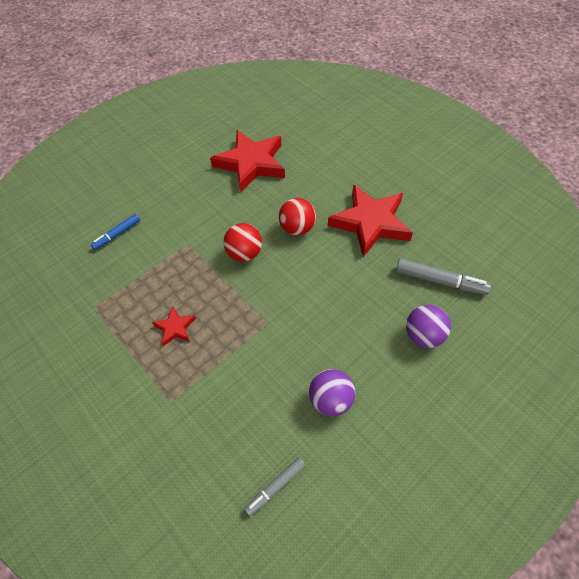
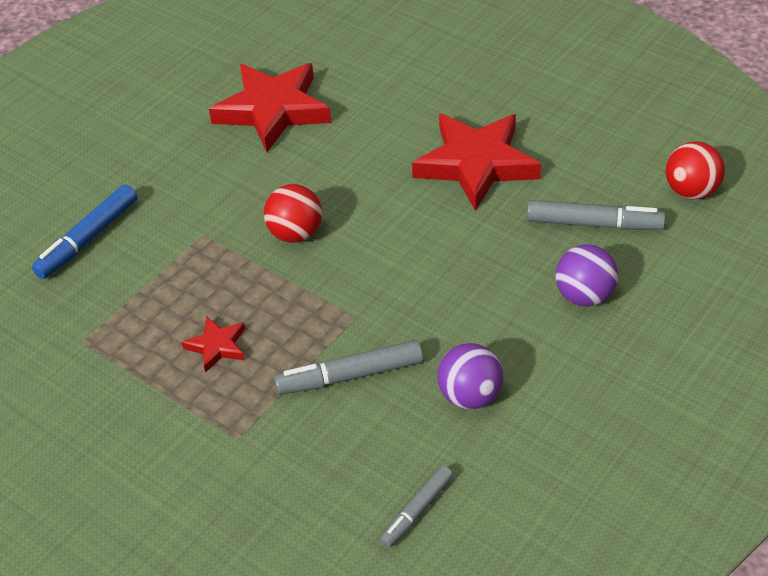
camera: 10 degrees left, 10 degrees down
(117, 234) = (88, 239): blue marker -> blue marker, size x1.56
(254, 367) = (350, 376): none -> grey marker
(297, 228) = (367, 188): red ball -> red ball (691, 191)

